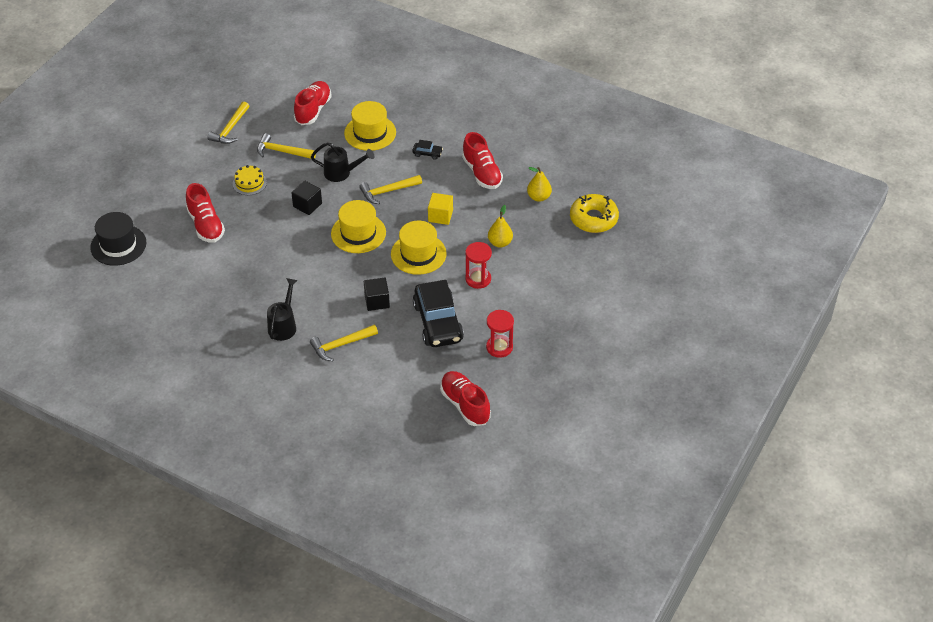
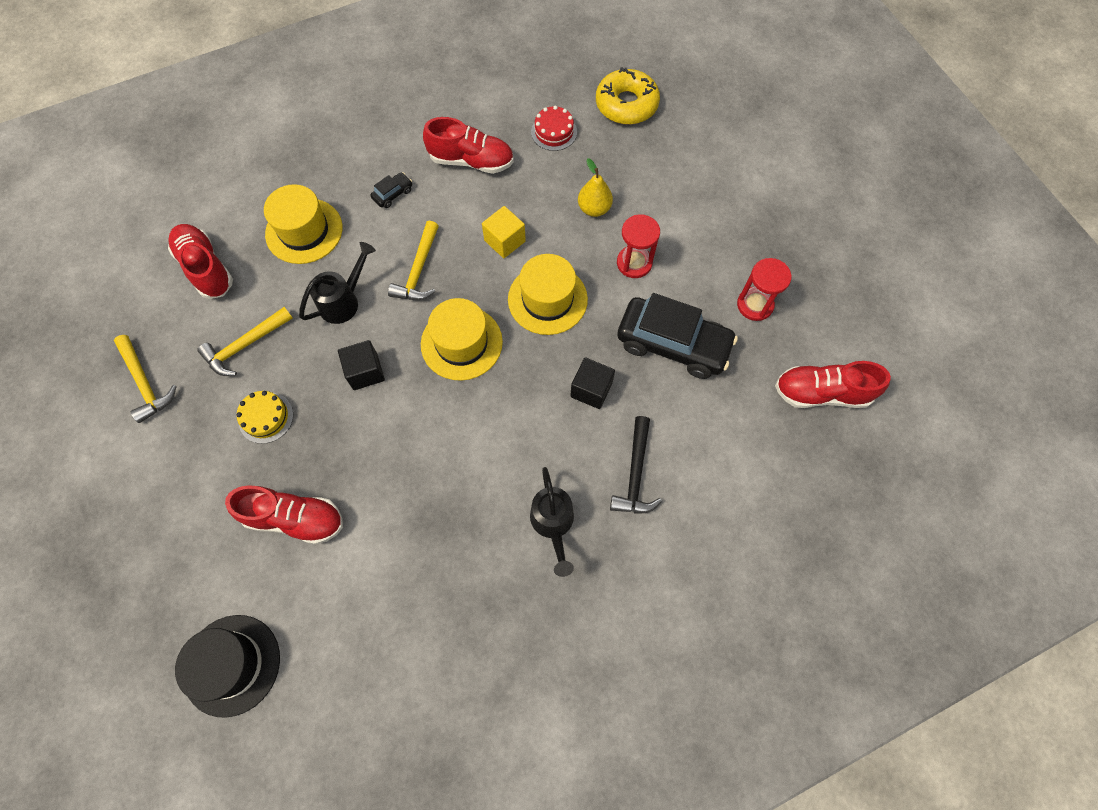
camera: 55 degrees left, 20 degrees up
(283, 325) = (553, 524): black watering can -> black watering can turned 150 degrees counterclockwise
(341, 345) = (635, 474): yellow hammer -> black hammer
(539, 197) = (554, 132): yellow pear -> red cake

